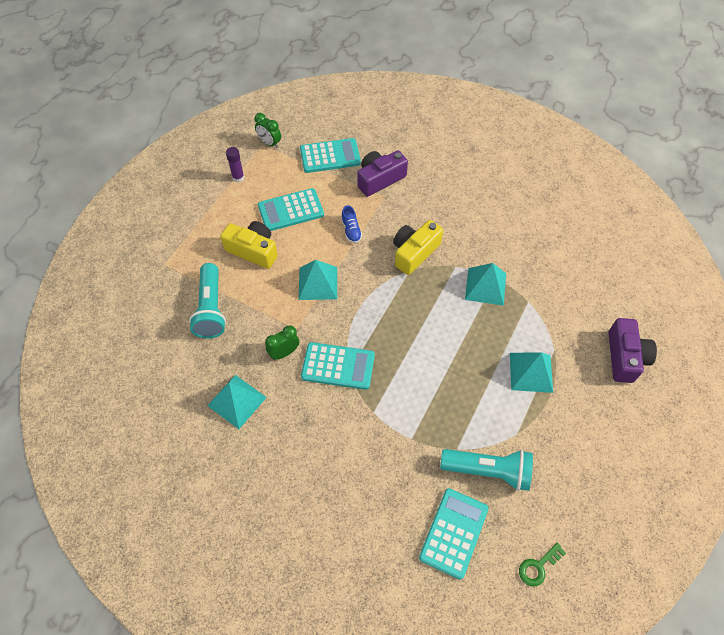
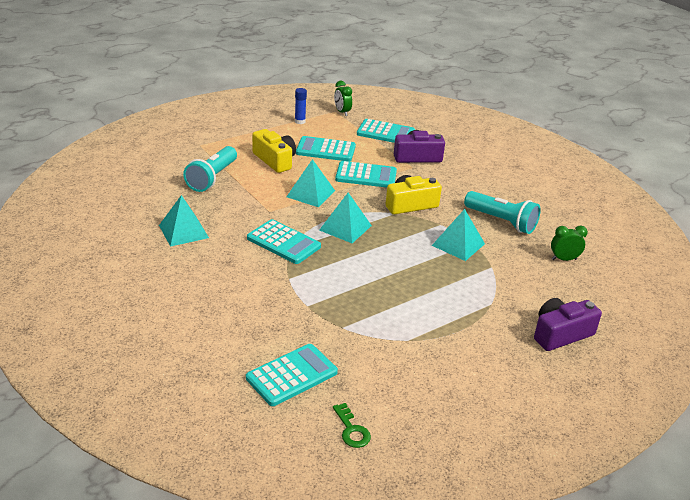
camera: 25 degrees right, 25 degrees down
(238, 177) = (300, 121): purple glue stick -> blue glue stick
(284, 353) = (246, 220): green clock -> green clock (564, 259)
(351, 230) = (366, 176): blue shoe -> turquoise calculator
(488, 471) = (359, 351): turquoise flashlight -> turquoise flashlight (501, 221)
(531, 372) = (455, 309): turquoise pyramid -> turquoise pyramid (345, 228)
(538, 566) = (351, 430): green key -> green key turned 105 degrees counterclockwise
(625, 357) = (560, 334): purple camera -> purple camera turned 150 degrees counterclockwise

